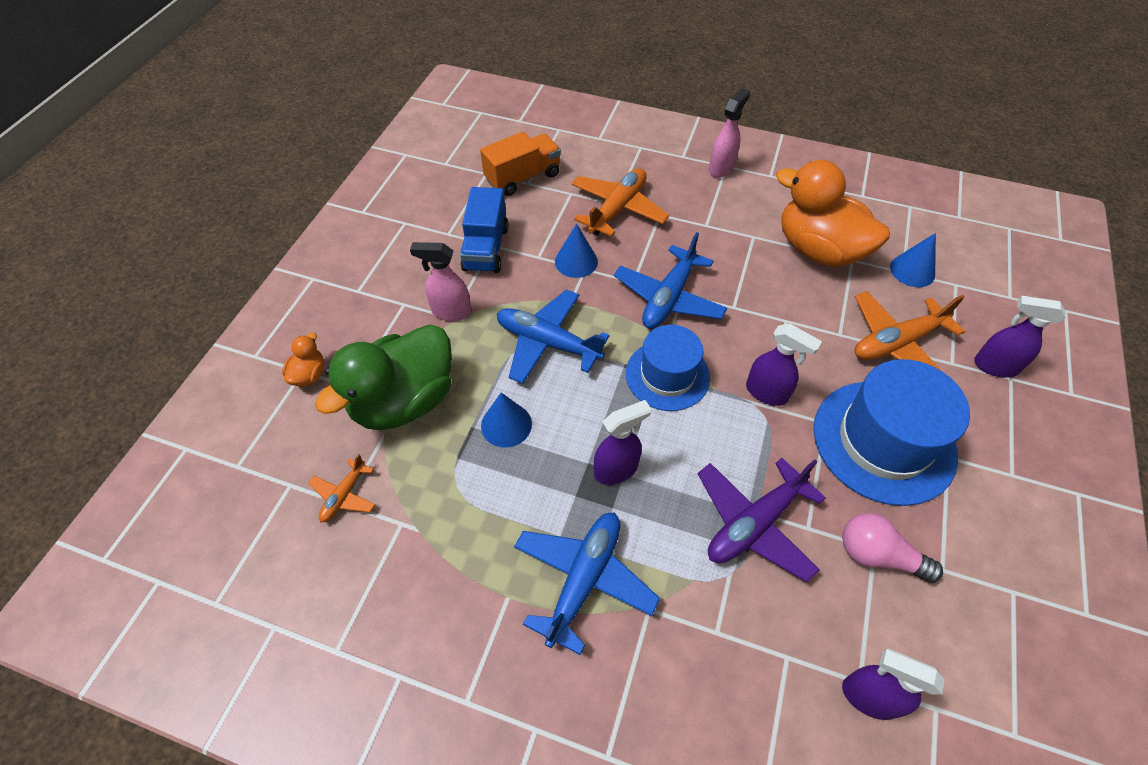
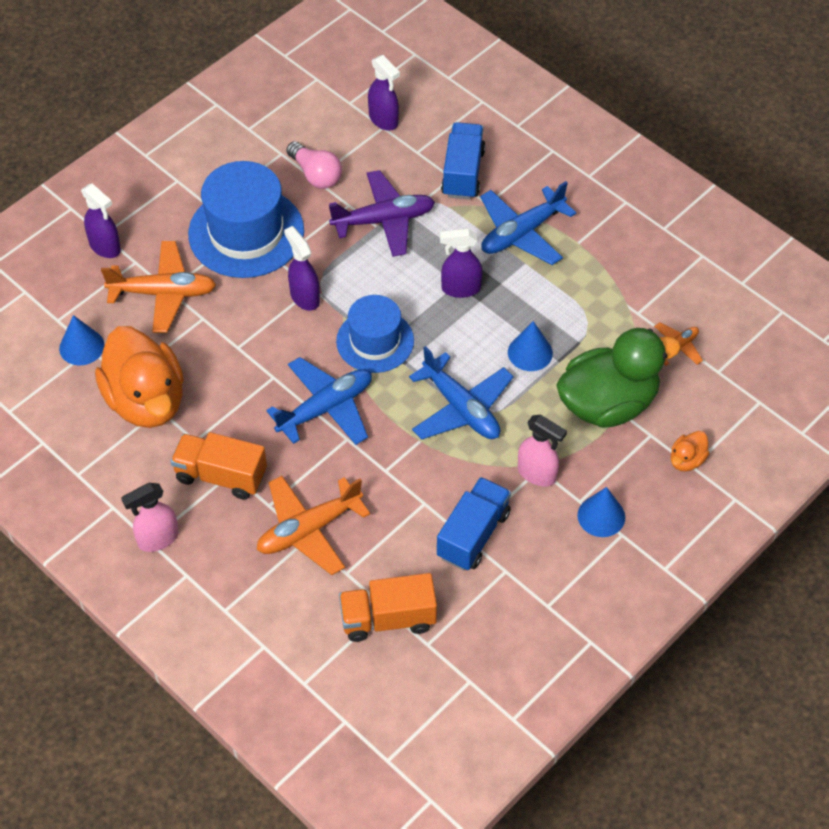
camera: 155 degrees left, 0 degrees up
(576, 261) = (389, 482): blue cone -> blue cone (601, 516)
(707, 647) = (463, 173): none -> blue truck
(712, 220) = (221, 476): none -> orange truck

